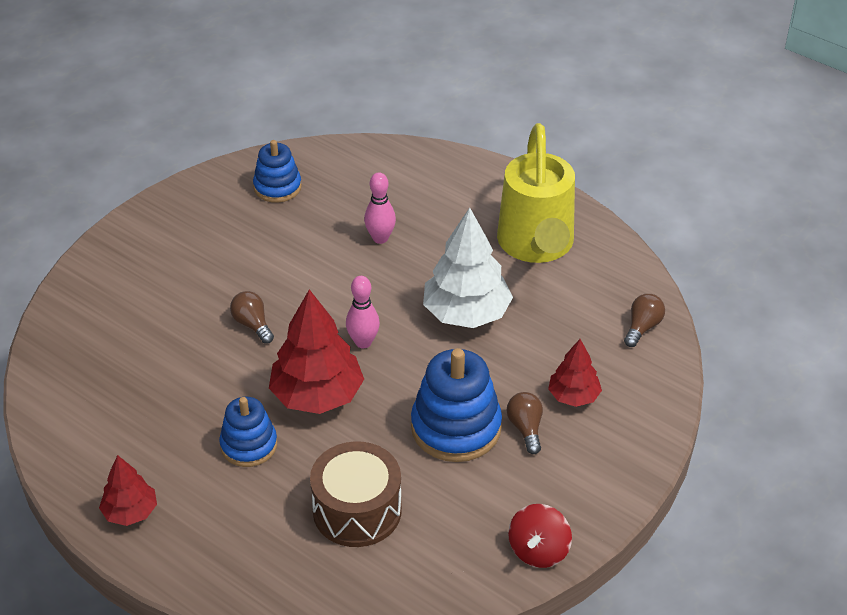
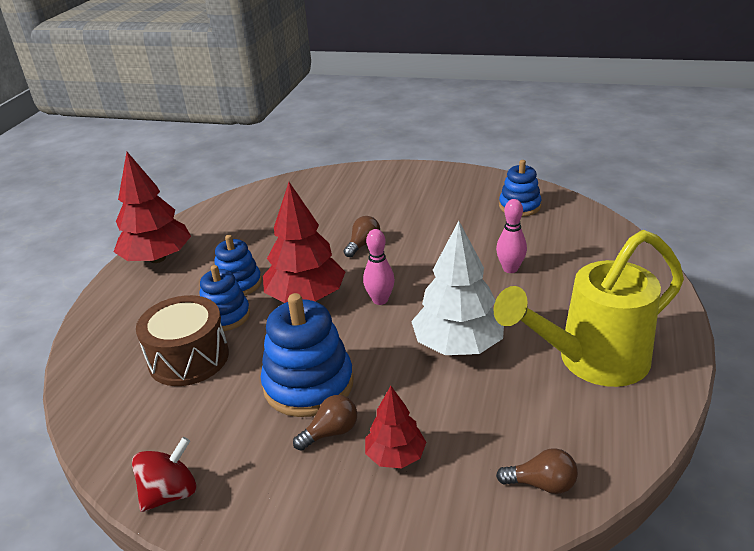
camera: 70 degrees right, 10 degrees down
(130, 512) = (157, 258): red tree -> red tree, size x1.77
(303, 468) = (225, 316): none -> blue stacking toy
(538, 550) = (170, 493): red spinning top -> red spinning top turned 135 degrees clockwise

